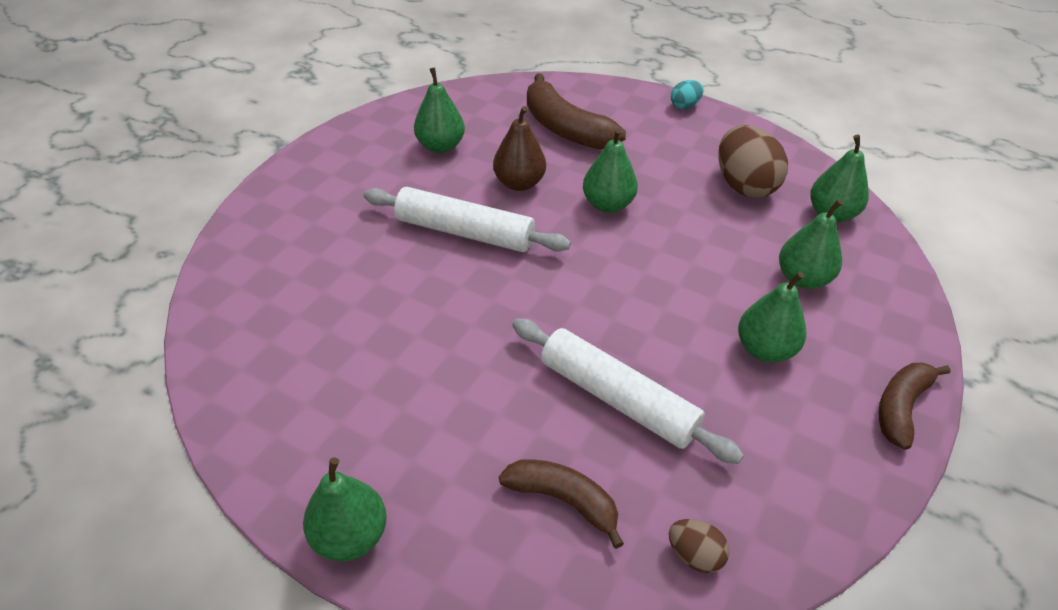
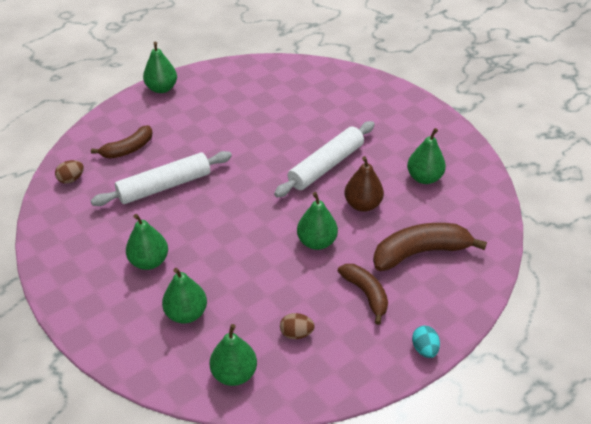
camera: 115 degrees right, 0 degrees up
(744, 185) = (296, 333): brown egg -> brown egg, size x0.50
(901, 408) = (68, 301): brown banana -> brown banana (366, 294)

